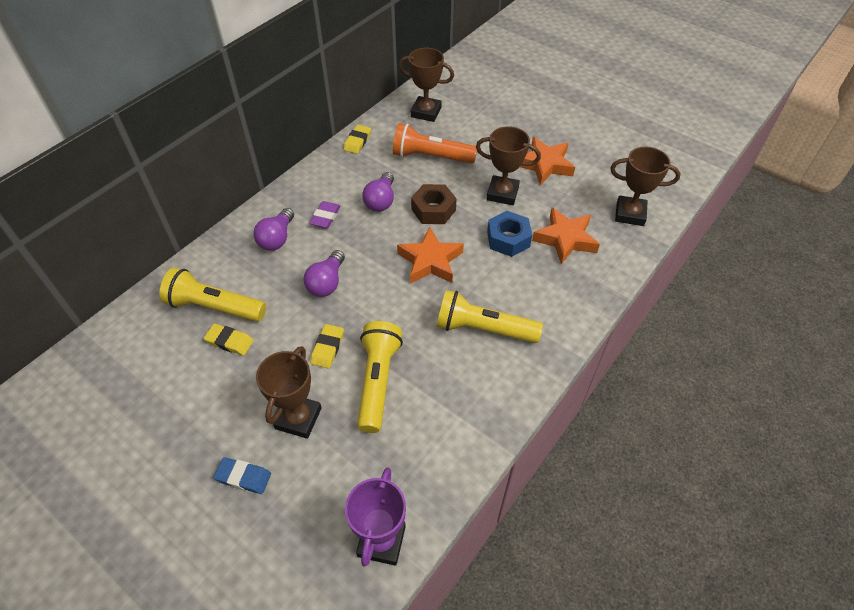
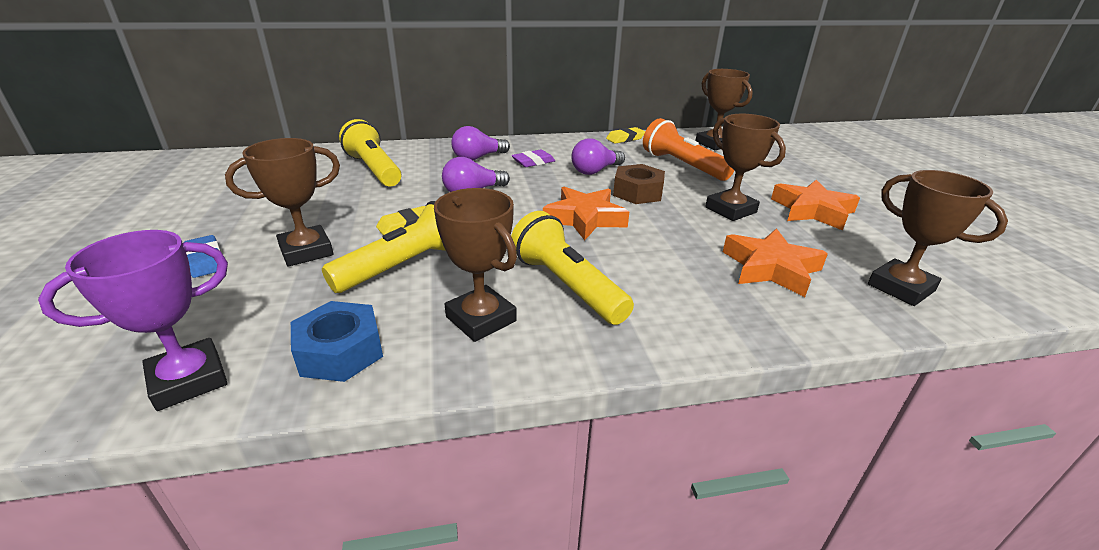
camera: 40 degrees right, 20 degrees down
(229, 341) = (349, 188): yellow eraser -> none
(469, 387) = (481, 319): none -> brown trophy
(508, 239) = (693, 239): blue nut -> blue nut (340, 352)

